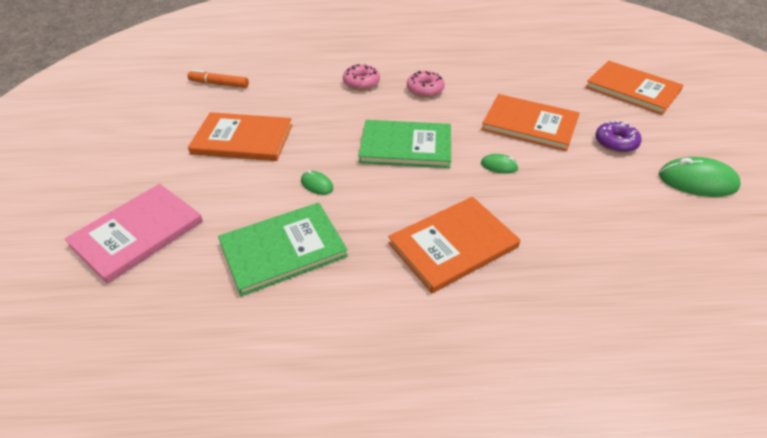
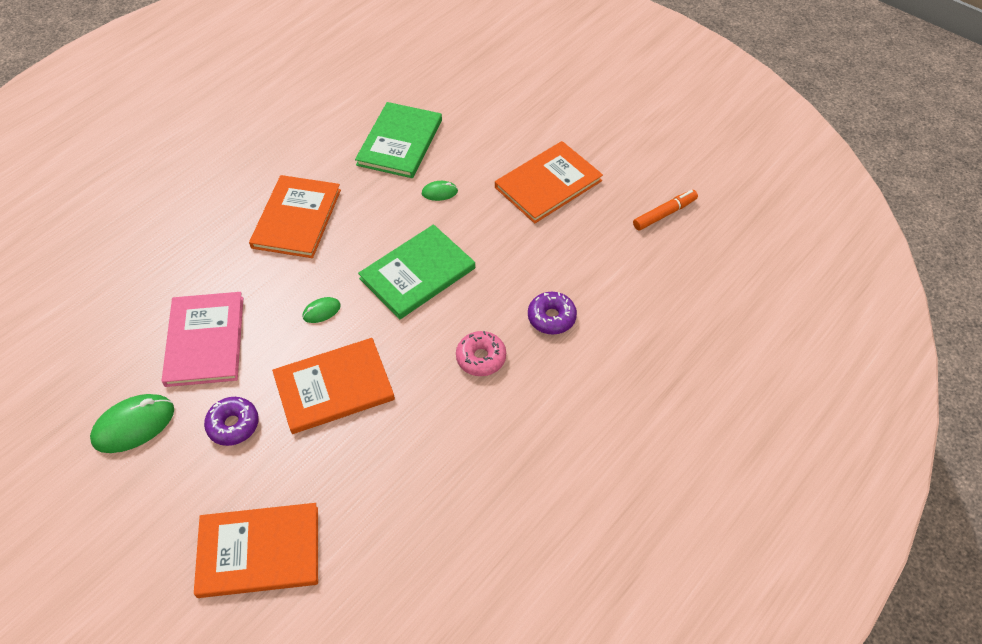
camera: 135 degrees right, 10 degrees up
(137, 233) = (496, 91): pink book -> pink book (205, 340)
(361, 83) = (551, 317): pink donut -> purple donut

